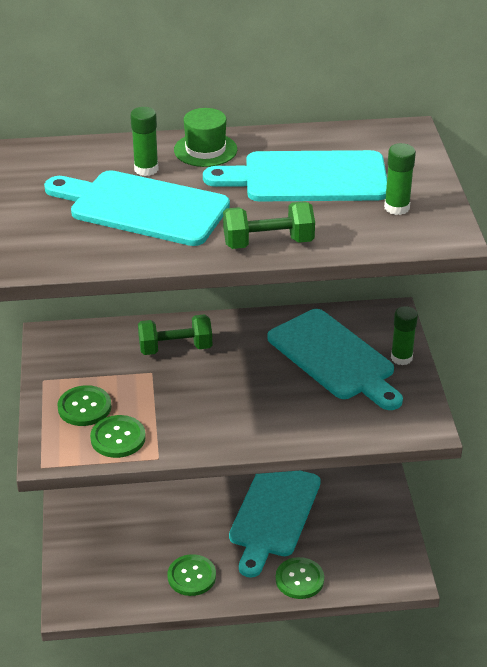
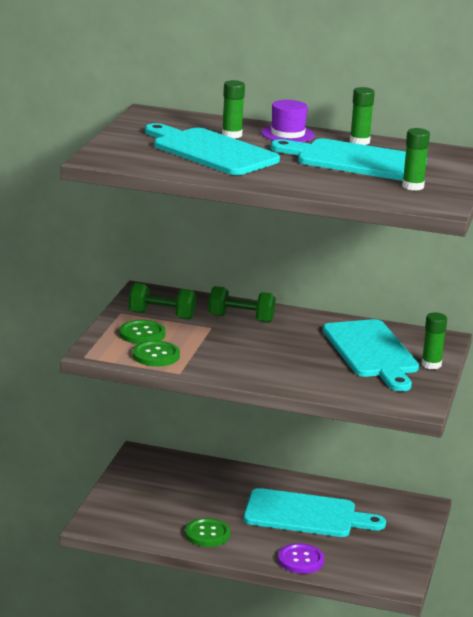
camera: 20 degrees right, 15 degrees down
(205, 150) = (287, 134): green hat -> purple hat
(268, 243) = (291, 183): green dumbbell -> green dumbbell (162, 315)
(273, 514) = (305, 515): turquoise cutting board -> turquoise cutting board turned 120 degrees counterclockwise
(289, 141) = (359, 142): none -> green glue stick
(299, 579) = (300, 560): green button -> purple button

